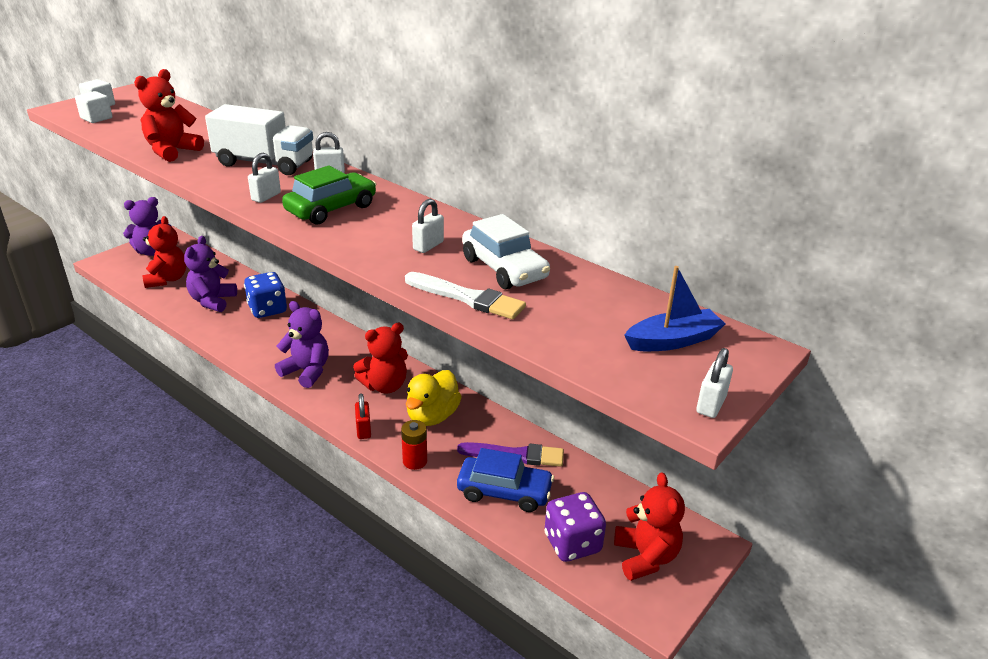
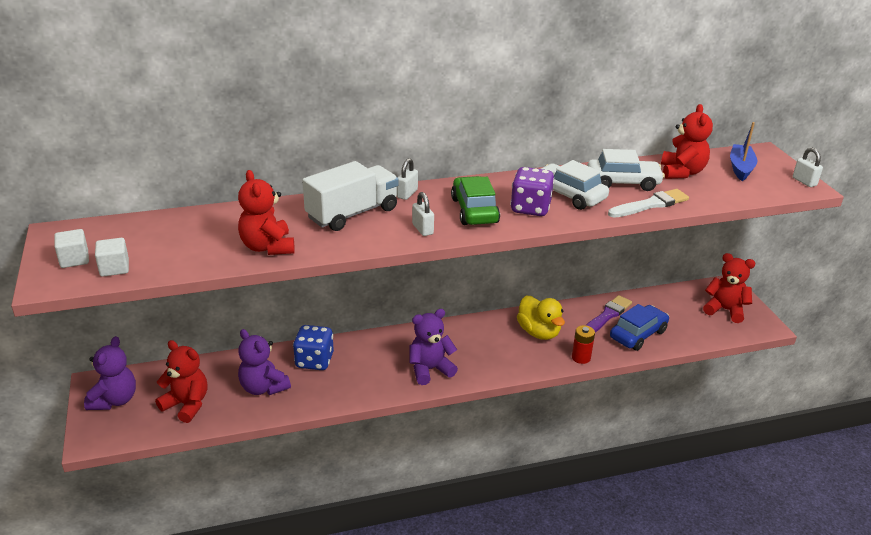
camera: 55 degrees left, 0 degrees up
(363, 430) = (528, 367): red padlock -> none
(385, 386) = (484, 339): red teddy bear -> red teddy bear (682, 172)
(428, 246) = (569, 195): white padlock -> white car
(572, 543) = (699, 329): purple dice -> purple dice (530, 208)

